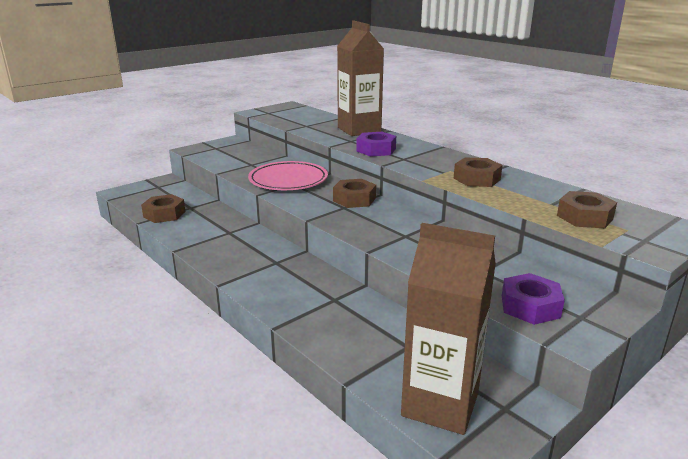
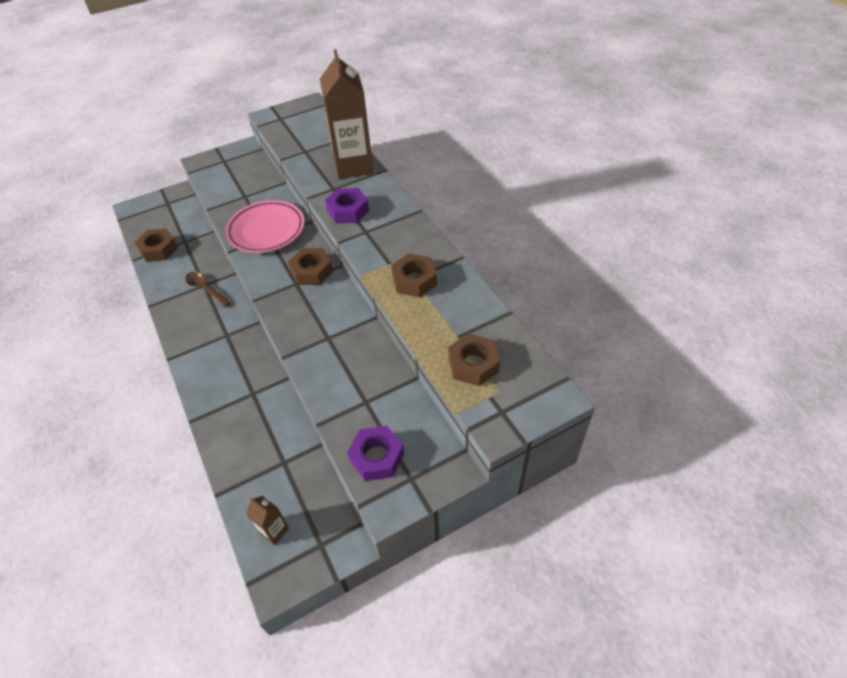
camera: 15 degrees right, 25 degrees up
(233, 234) = (206, 289): none -> brown spoon
(440, 404) = (274, 531): brown carton -> brown carton, size x0.42

